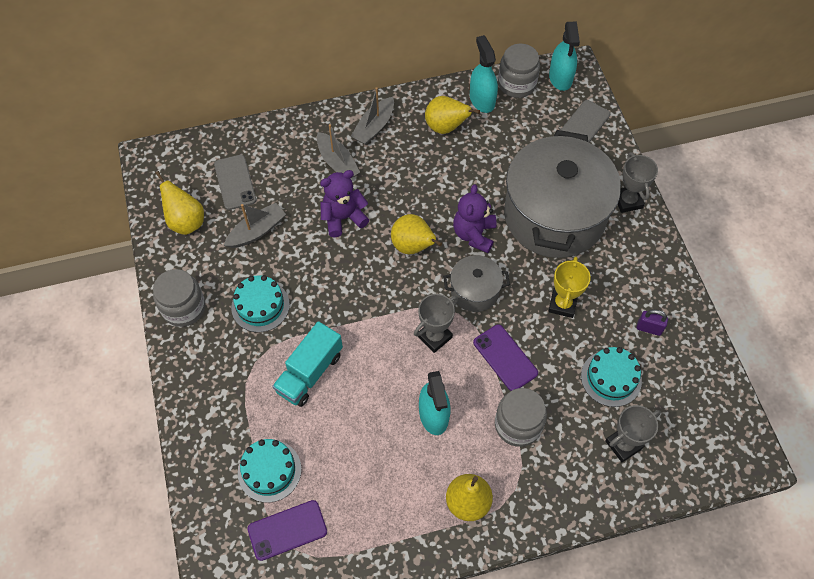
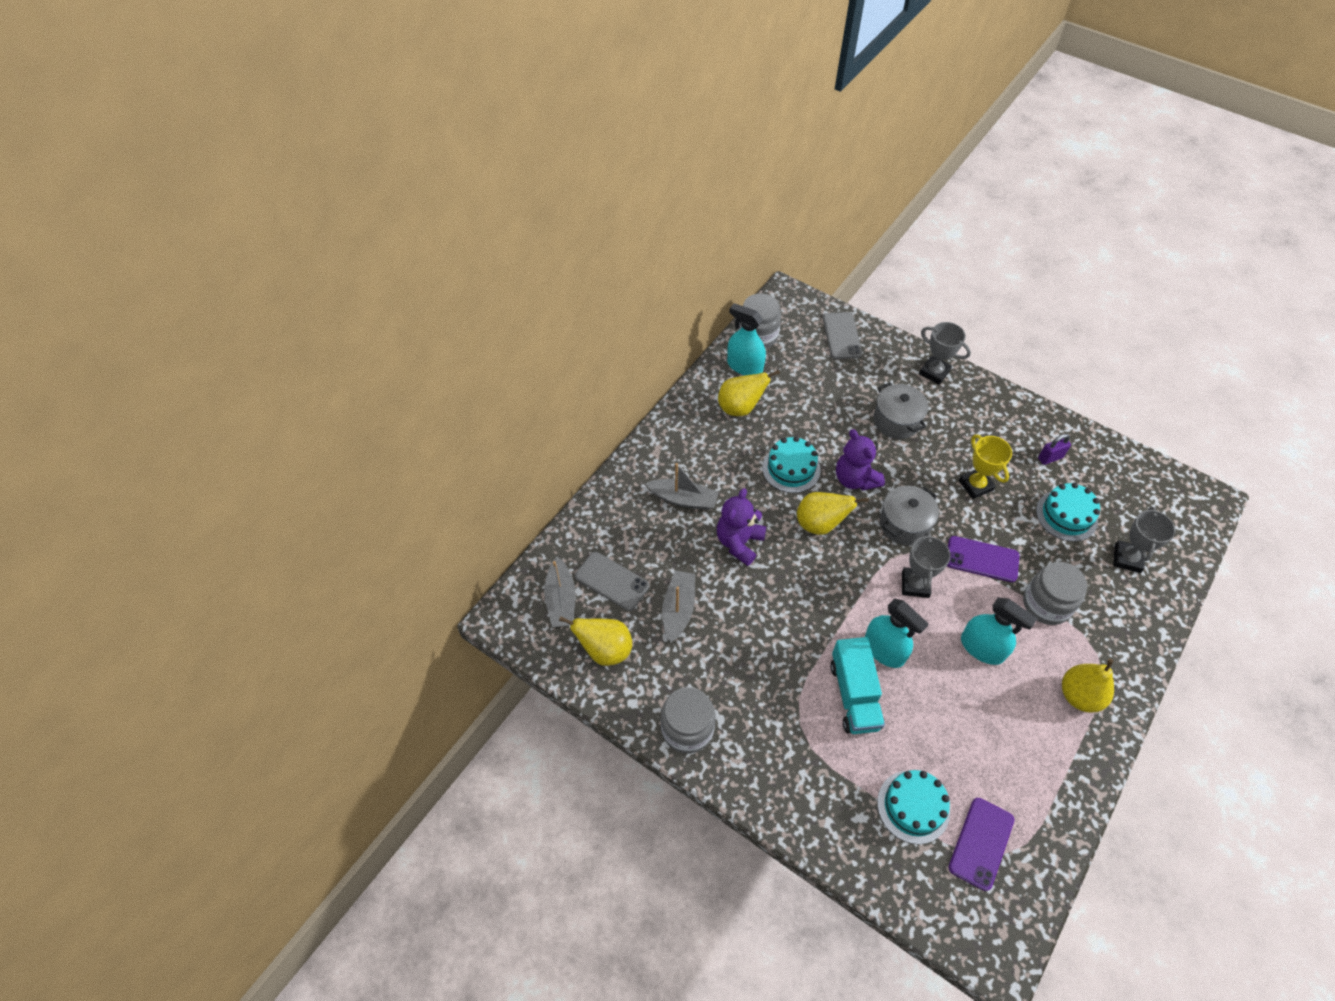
camera: 40 degrees left, 5 degrees down
(260, 306) = (752, 672): turquoise cake -> turquoise cake (791, 468)
(374, 127) = (682, 447): grey boat -> grey boat (561, 599)
(554, 216) = (896, 421): grey pot -> grey pot, size x0.45
(560, 78) = (785, 309): turquoise spray bottle -> turquoise spray bottle (884, 650)

